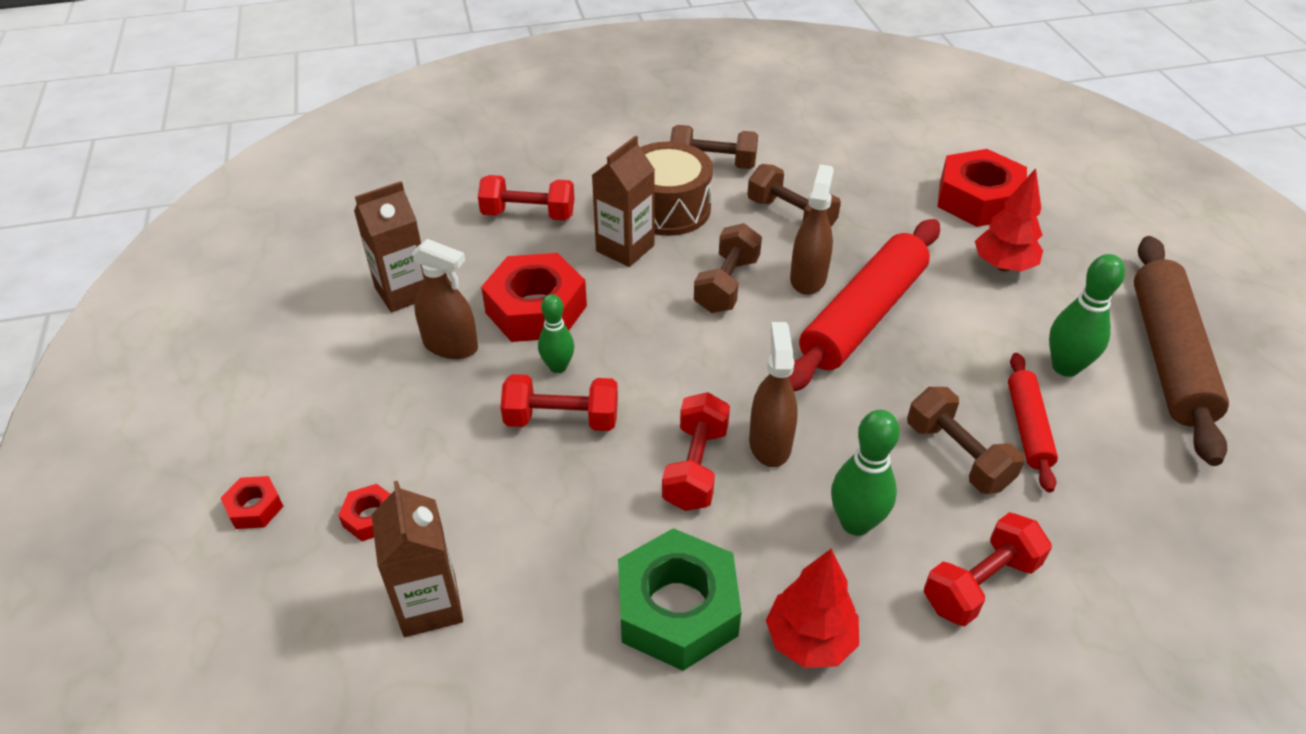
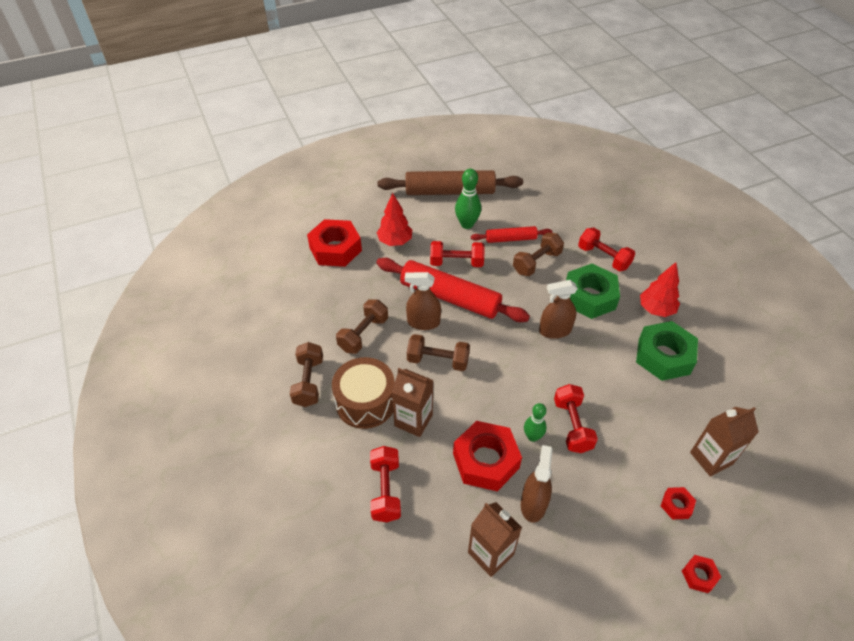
camera: 100 degrees left, 5 degrees up
(695, 467) = (581, 359): red dumbbell -> red dumbbell (456, 262)
(855, 523) = (589, 297): green bowling pin -> green nut

